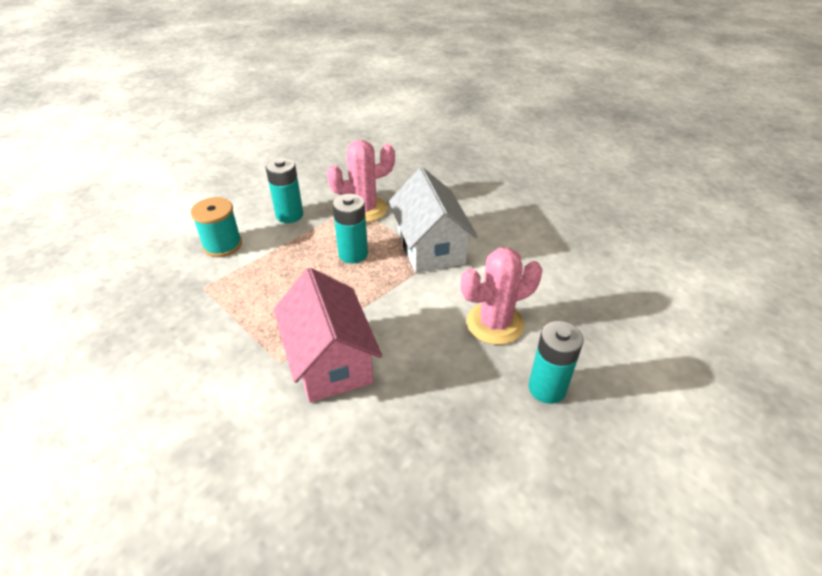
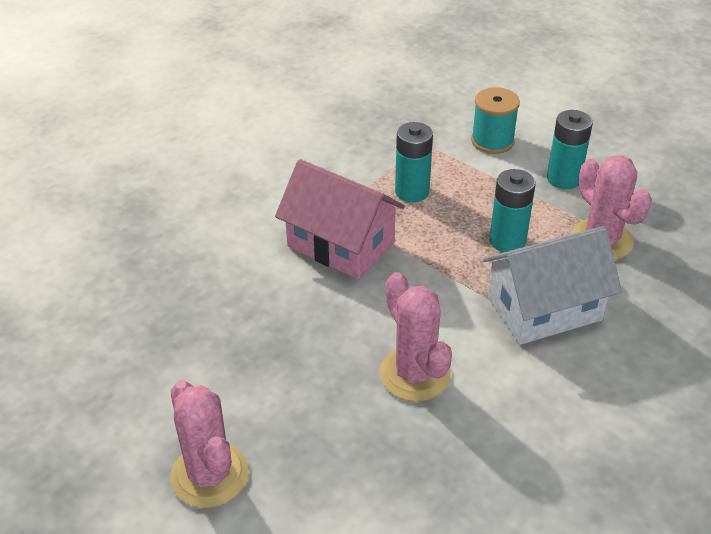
camera: 85 degrees right, 0 degrees up
(330, 360) = (341, 245): pink house -> pink house turned 60 degrees clockwise
(547, 388) = (320, 420): turquoise battery -> turquoise battery (412, 192)
(620, 477) = (210, 475): none -> pink cactus

